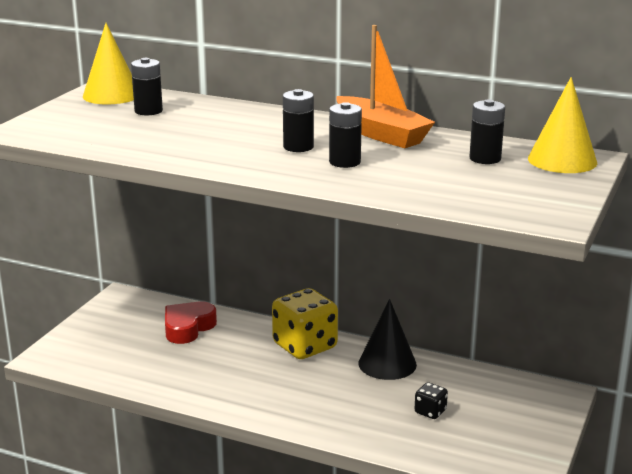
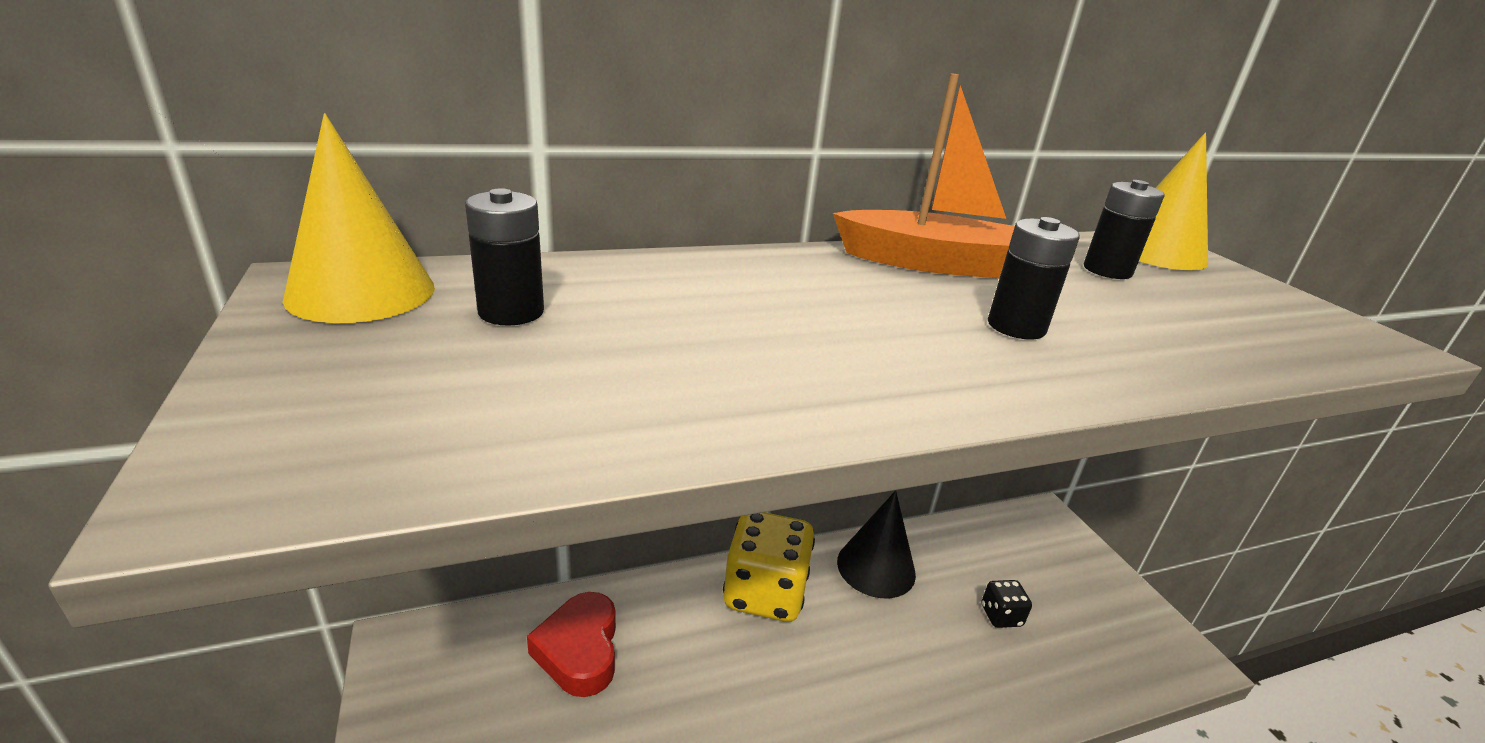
camera: 45 degrees left, 5 degrees up
(298, 147) = (902, 317): black battery -> none

